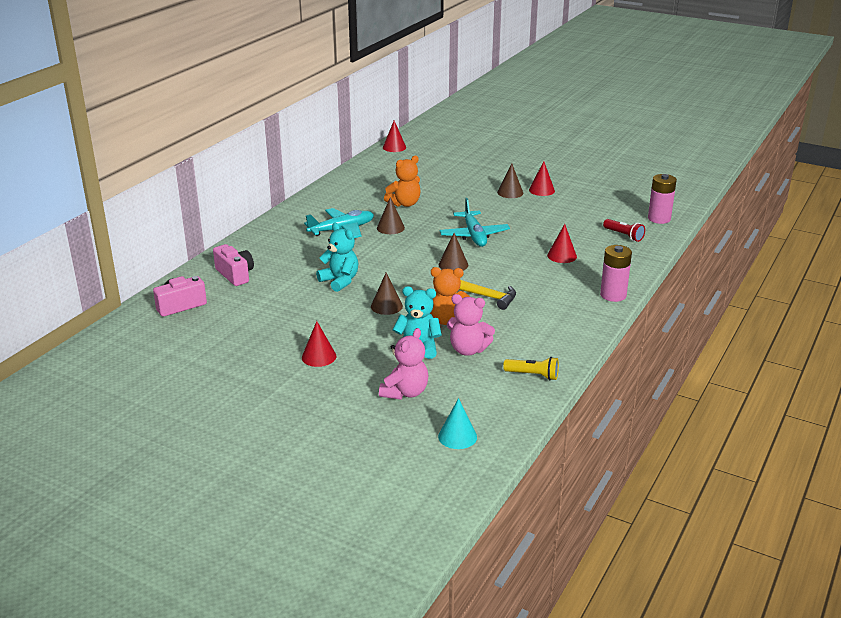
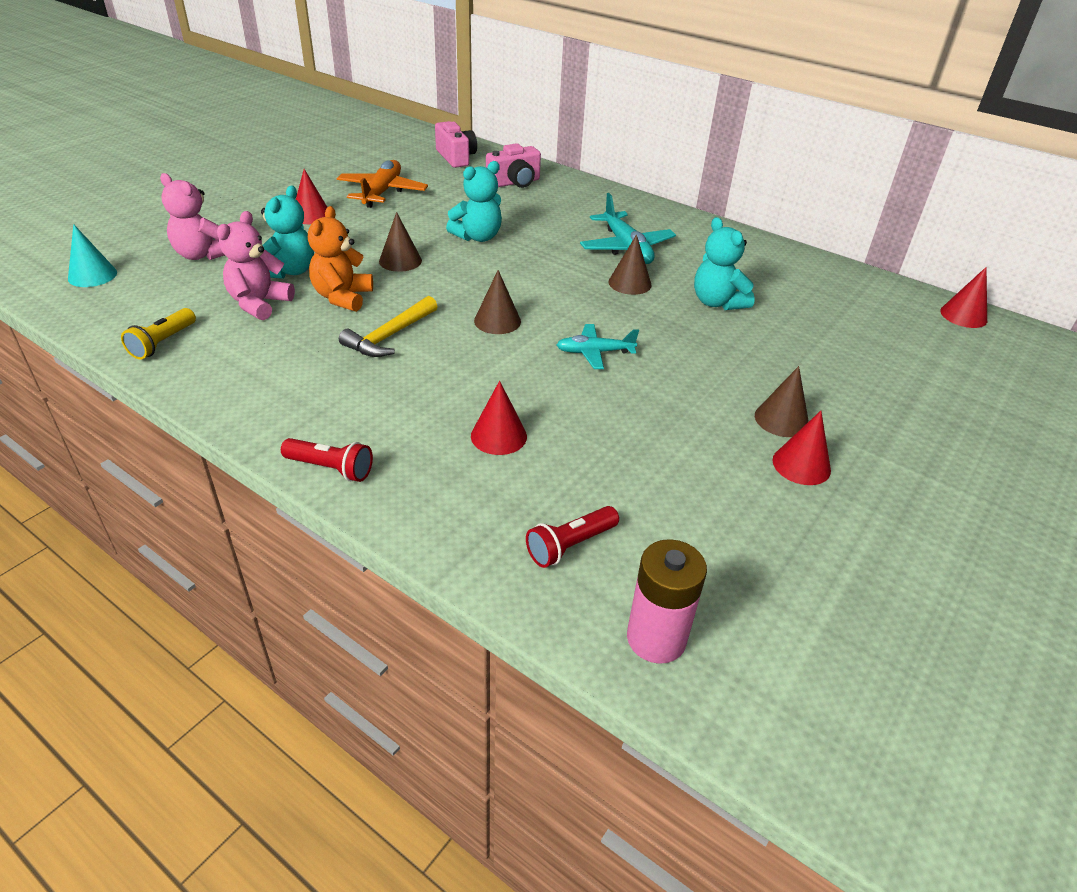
camera: 95 degrees right, 10 degrees up
(264, 331) = (382, 192): none -> orange plane
(404, 204) = (717, 302): orange teddy bear -> turquoise teddy bear
(474, 235) = (594, 352): turquoise plane -> turquoise plane, size x0.63
(613, 295) = (331, 468): pink battery -> red flashlight

